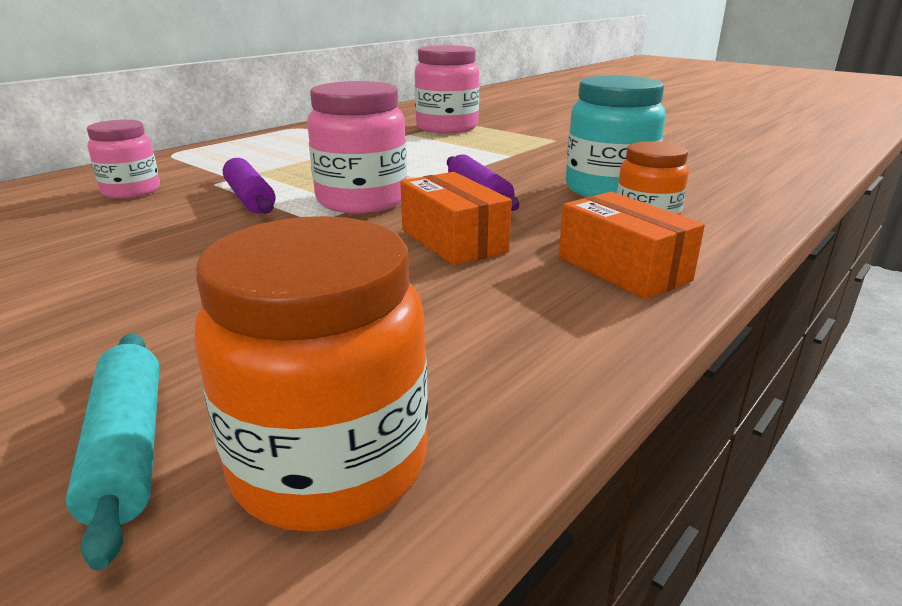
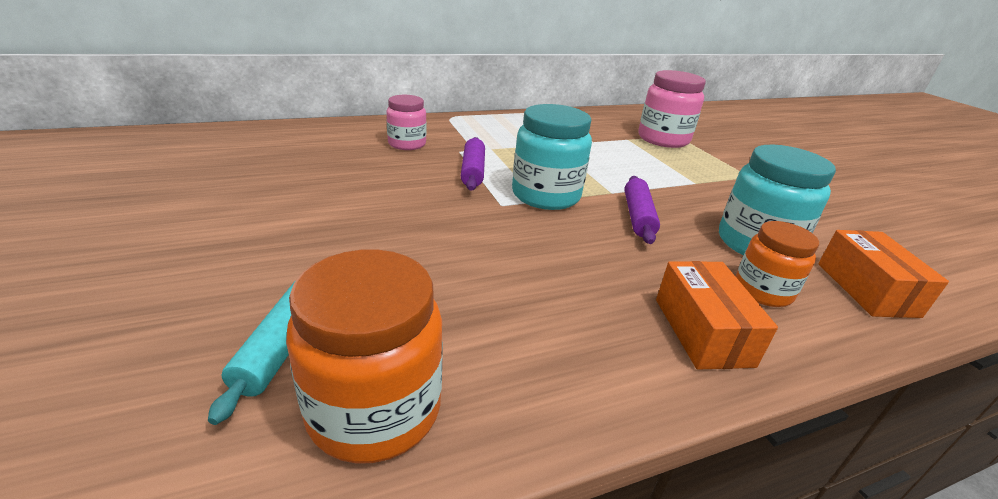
camera: 25 degrees right, 5 degrees up
(362, 200) = (546, 195): pink jar -> turquoise jar
(453, 240) = (585, 255): orange box -> orange box (866, 289)

